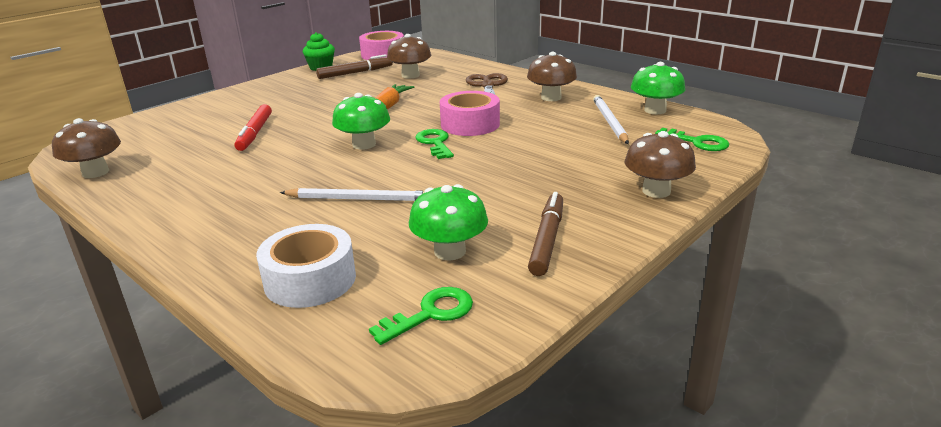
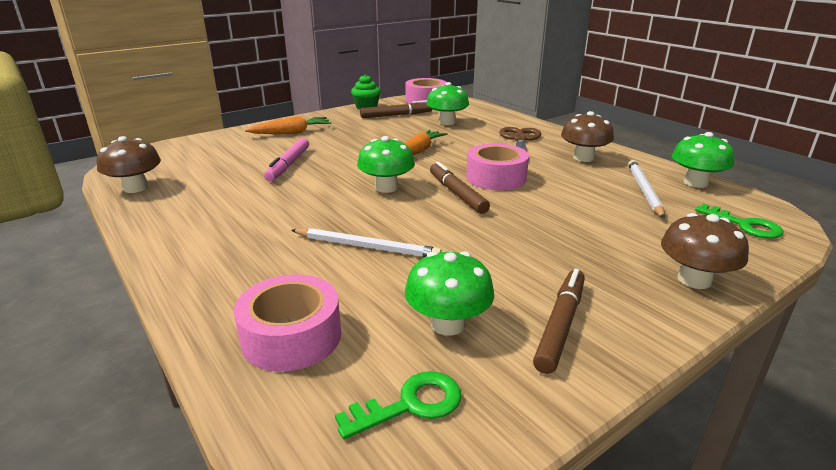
camera: 10 degrees right, 0 degrees up
(247, 101) = (291, 133): none -> orange carrot
(255, 133) = (288, 165): red marker -> pink marker
(310, 280) = (291, 336): white tape -> pink tape
(410, 75) = (447, 122): brown mushroom -> green mushroom
(435, 143) = (457, 194): green key -> brown marker

